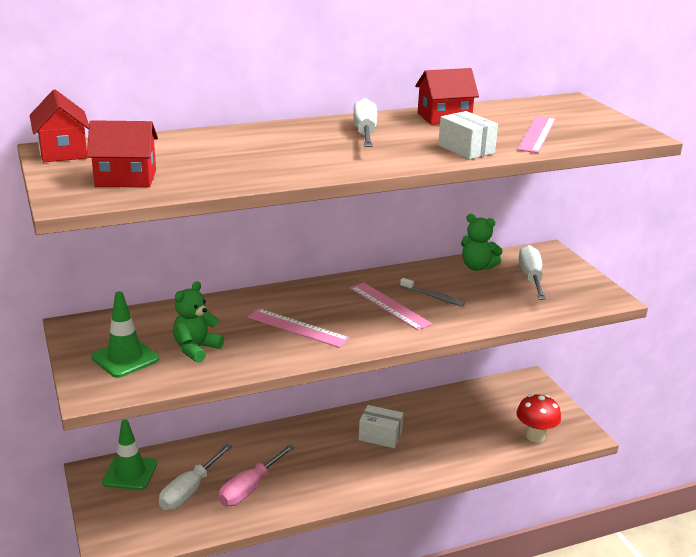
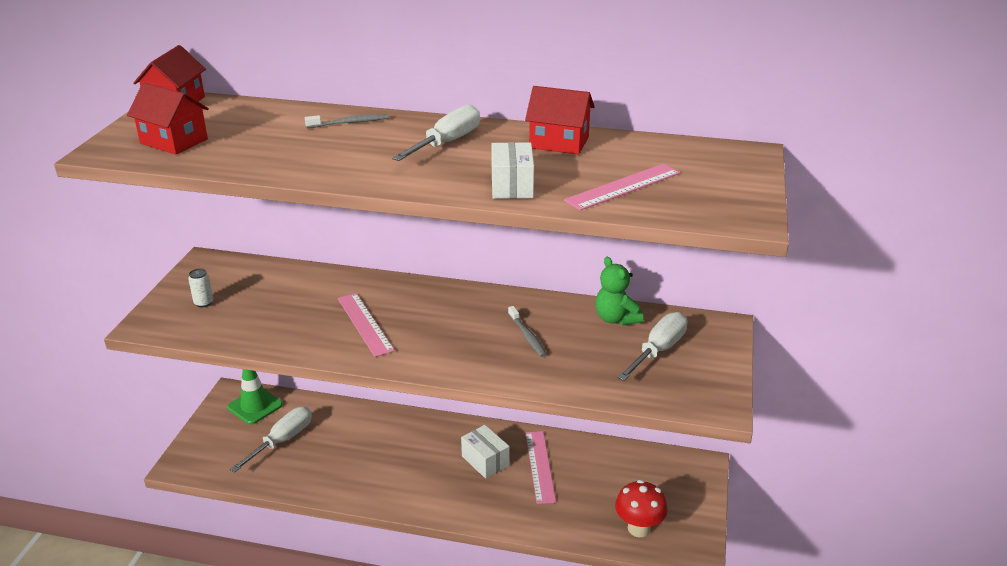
camera: 35 degrees right, 5 degrees up
(125, 358) = (203, 303): green traffic cone -> white can
(190, 490) = (282, 441): white screwdriver -> white screwdriver turned 150 degrees clockwise
(196, 349) = (262, 314): green teddy bear -> none
(250, 488) = (327, 460): pink screwdriver -> none
(259, 135) = (349, 123): none -> grey toothbrush
(389, 306) = (473, 331): pink ruler -> pink ruler (540, 466)

